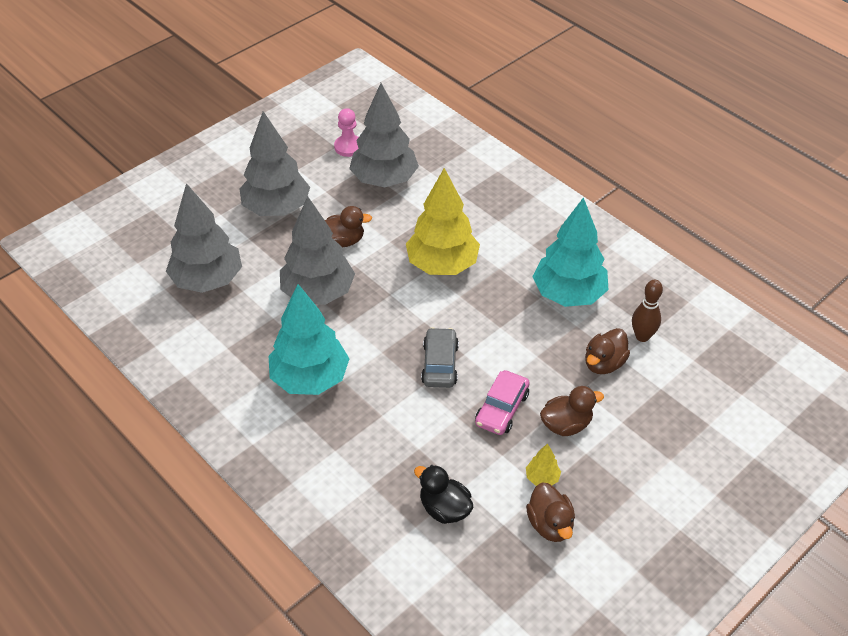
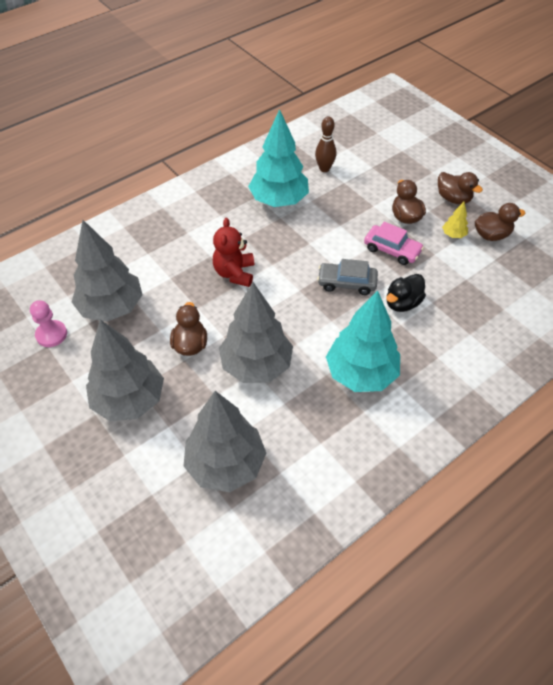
camera: 85 degrees left, 5 degrees up
(442, 265) = (234, 273): yellow tree -> red teddy bear
(444, 509) = (486, 290): black duck -> black duck (402, 303)
(604, 363) = (349, 191): brown duck -> brown duck (453, 198)

